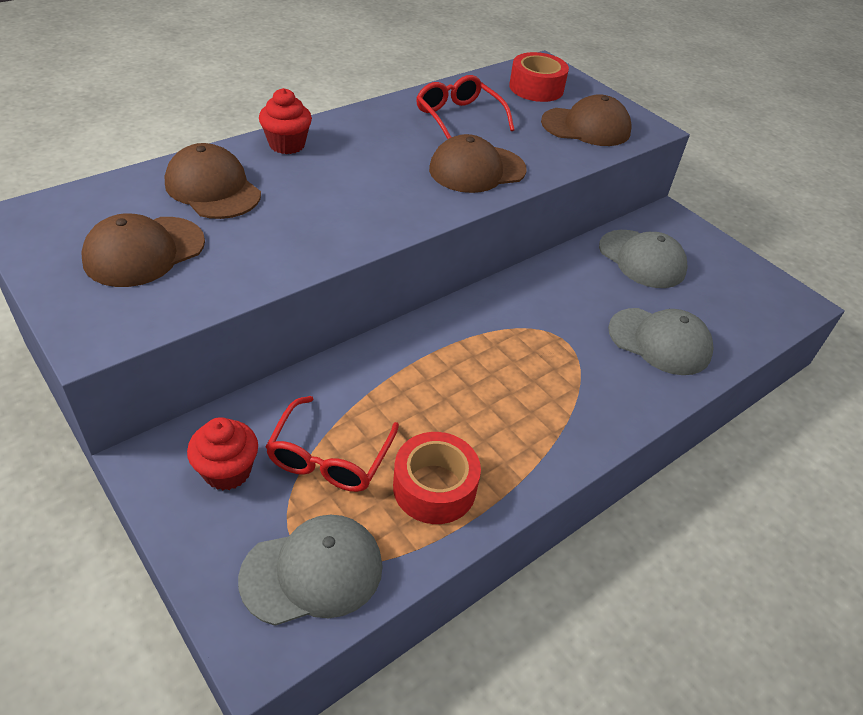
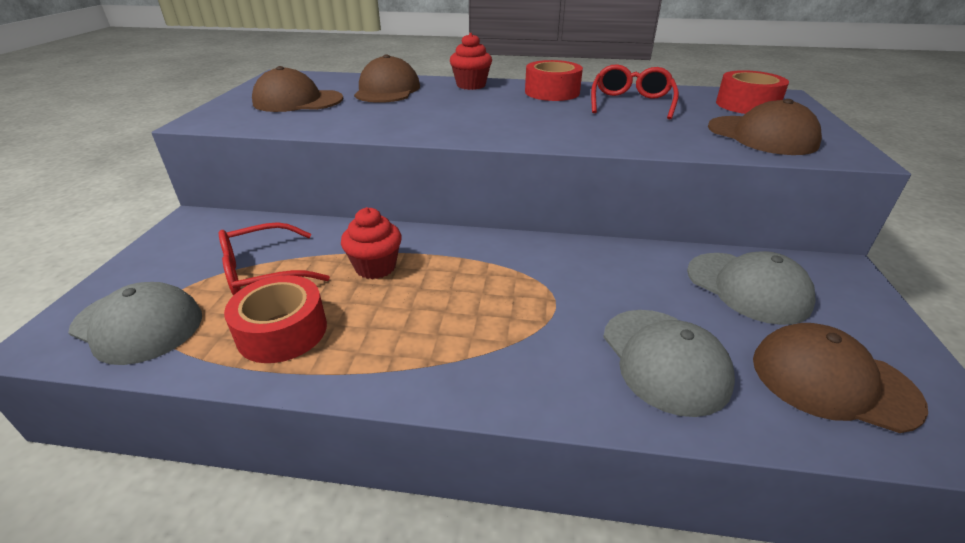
camera: 50 degrees right, 10 degrees down
(227, 471) = (208, 245): red cupcake -> red cupcake (375, 267)
(377, 126) = (552, 92): none -> red tape
(477, 170) = (590, 129): brown cap -> brown cap (832, 381)
(642, 259) = (747, 287): grey cap -> grey cap turned 45 degrees counterclockwise

